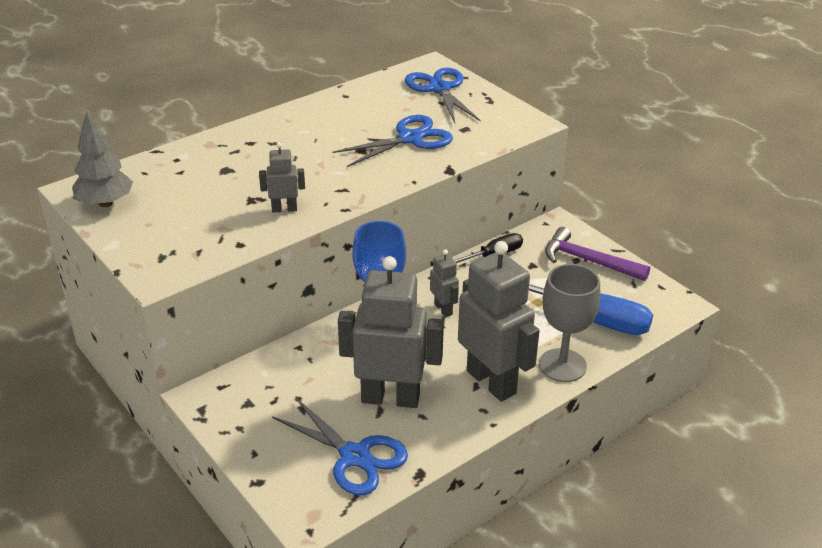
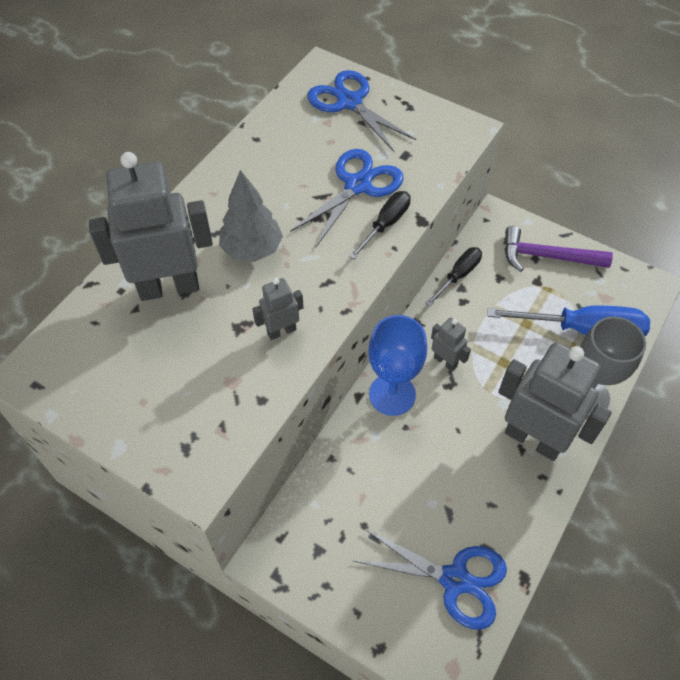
camera: 20 degrees left, 20 degrees up
(105, 203) = (75, 385): grey tree -> grey tree (252, 249)
(390, 398) = (451, 493): grey robot -> grey robot (169, 287)
(417, 166) = (386, 224): none -> black screwdriver

